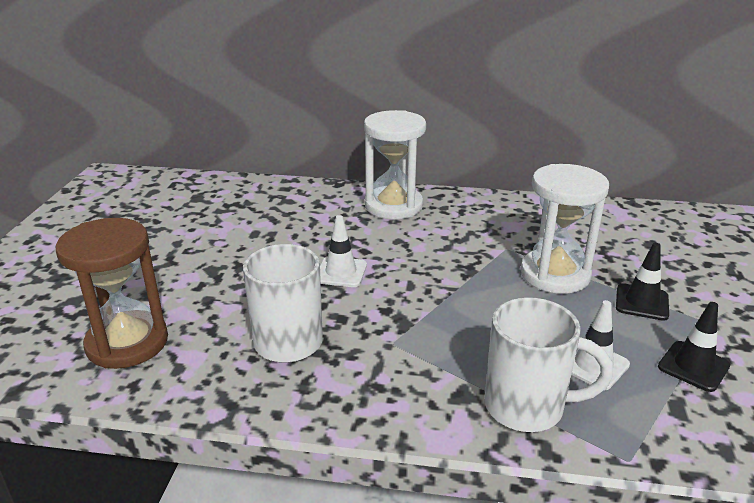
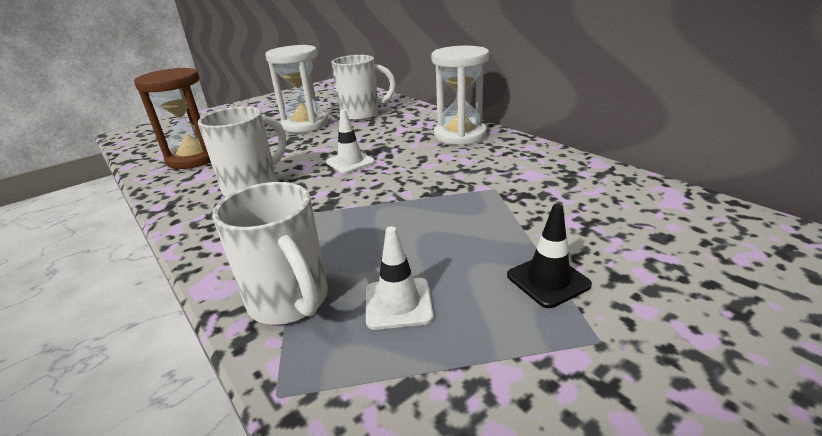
camera: 45 degrees right, 0 degrees up
(241, 212) = (362, 114): none -> white mug
(555, 274) = (501, 222): white hourglass -> white hourglass (305, 124)
(693, 366) = (494, 365): black traffic cone -> none

